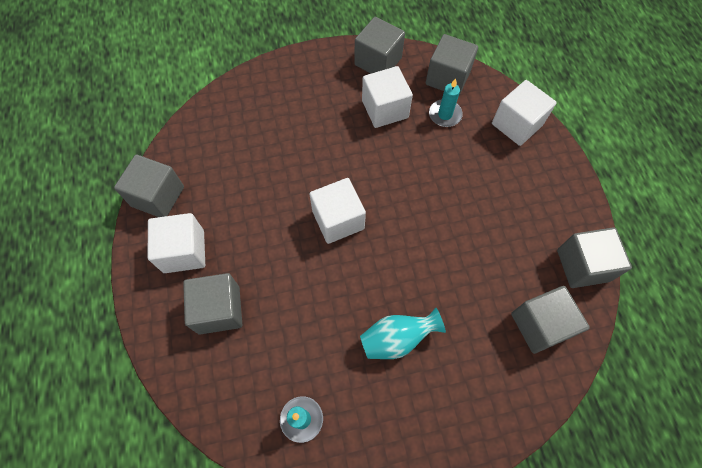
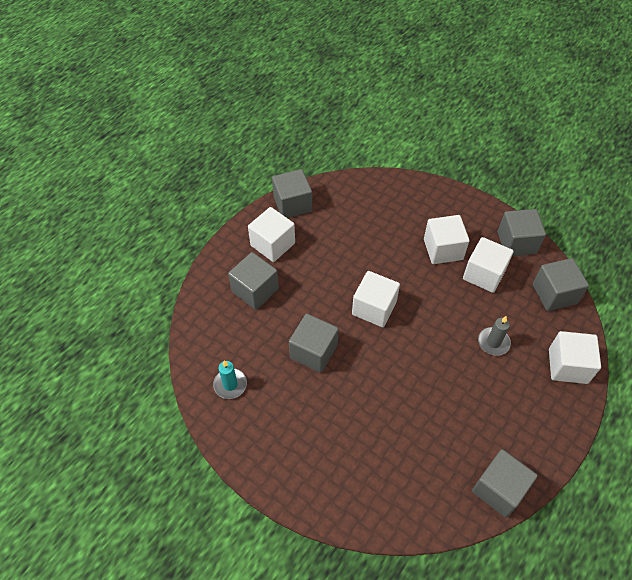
camera: 50 degrees right, 10 degrees down
(332, 117) = (443, 249): none -> white cube
(397, 338) = (327, 402): turquoise vase -> none
(445, 115) = (521, 313): turquoise candle -> none
(452, 157) = (493, 342): none -> grey candle
(540, 325) = (422, 488): grey cube -> grey cube (313, 351)

